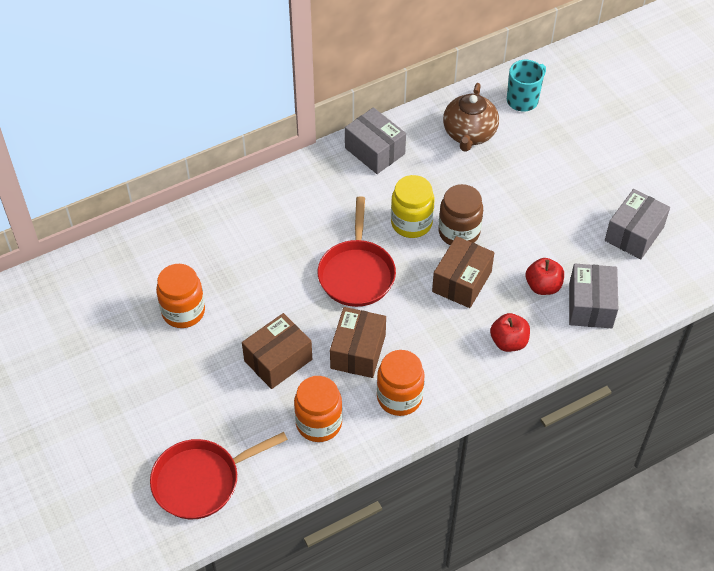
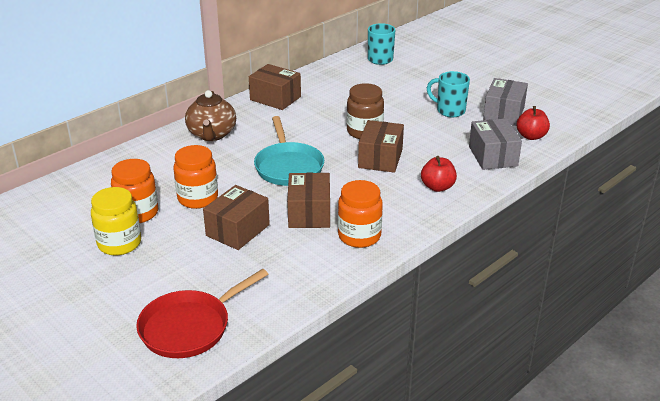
camera: 15 degrees left, 20 degrees down
(319, 423) = (292, 265): orange jar -> orange jar (198, 198)
(356, 273) = (288, 166): red pan -> turquoise pan
(375, 151) = (275, 98): grey box -> brown box
(411, 223) = (323, 132): yellow jar -> yellow jar (119, 243)
(469, 134) = (347, 80): brown teapot -> brown teapot (212, 135)
(543, 286) = (448, 151): red apple -> red apple (531, 136)
(571, 215) = (449, 110): none -> turquoise mug

